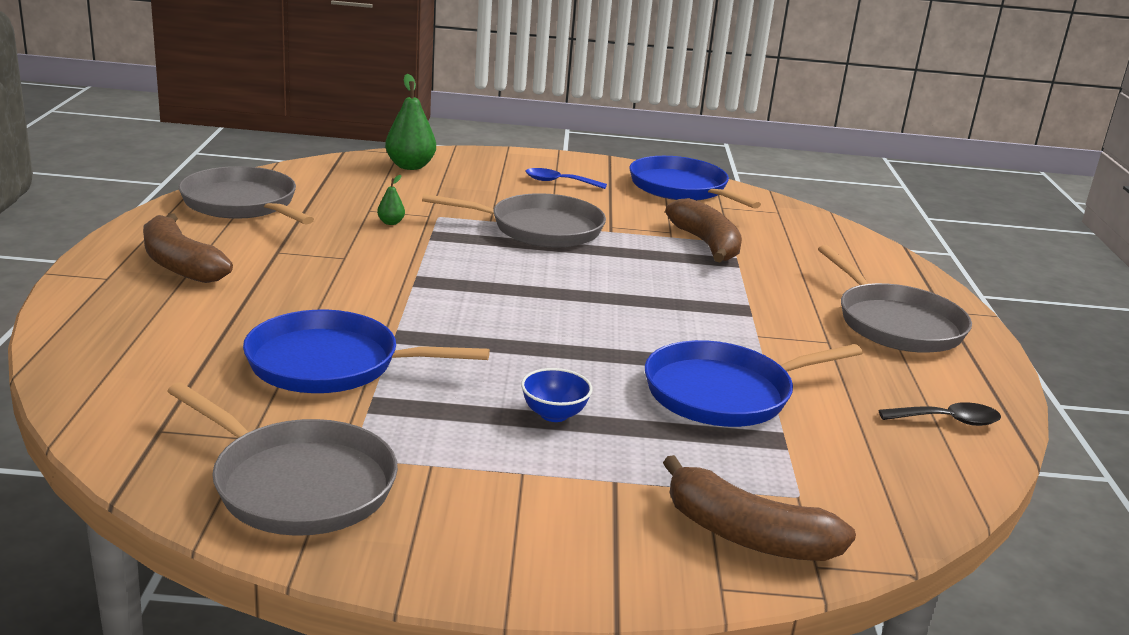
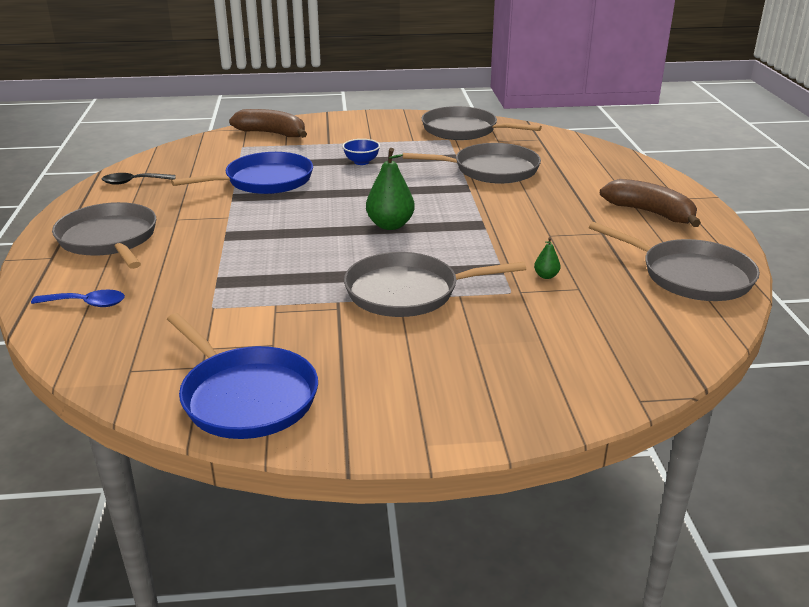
camera: 175 degrees right, 5 degrees up
(331, 364) = (491, 170): blue pan -> grey pan
(410, 166) = (601, 371): green pear -> green pear (390, 225)
(559, 182) = (409, 376): blue spoon -> blue spoon (87, 304)
(706, 244) = (240, 299): brown banana -> none

